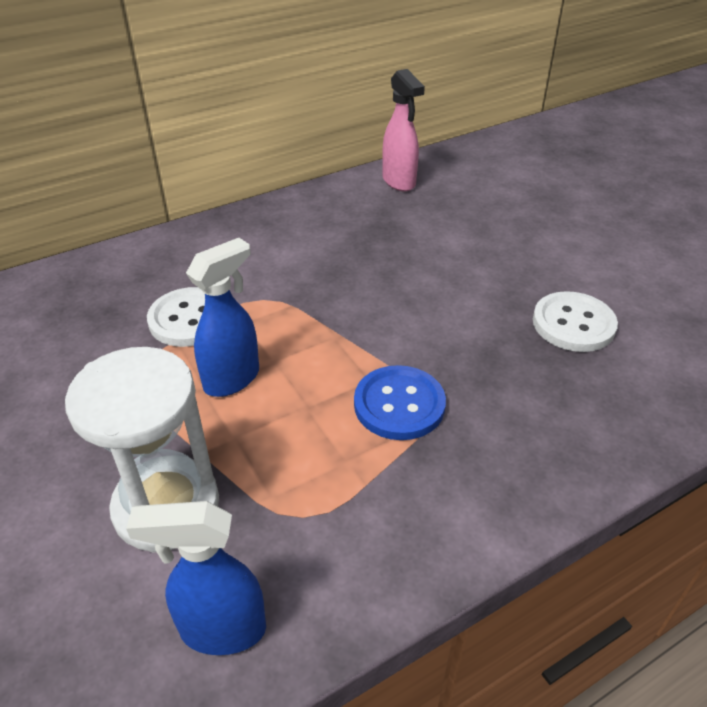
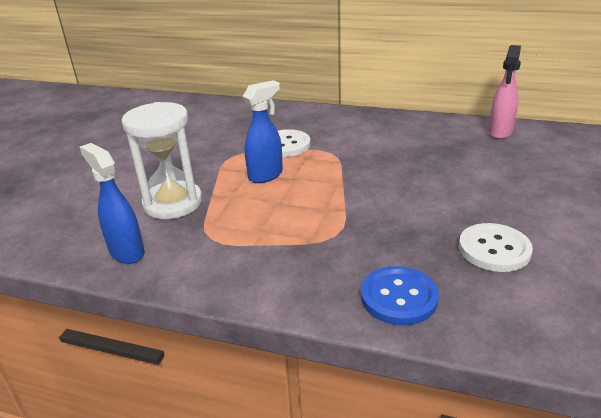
camera: 50 degrees right, 10 degrees down
(232, 379) = (266, 175): blue spray bottle -> blue spray bottle turned 45 degrees counterclockwise
(399, 405) = (321, 226): blue button -> blue button (398, 297)

